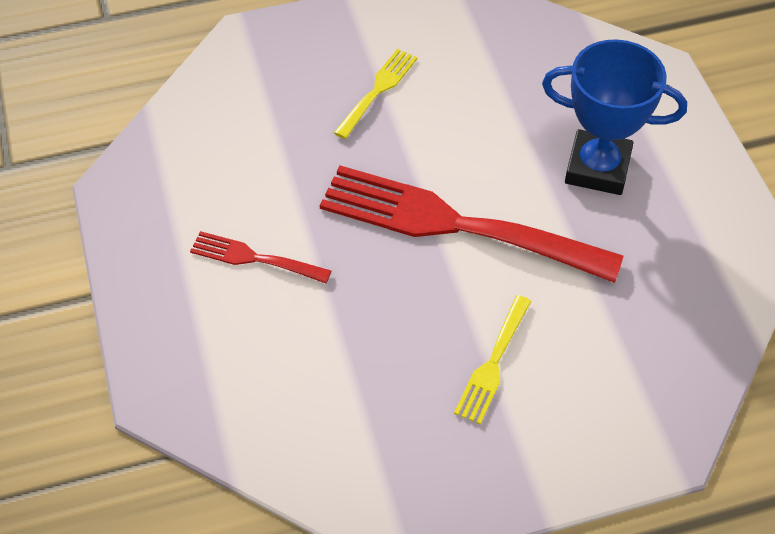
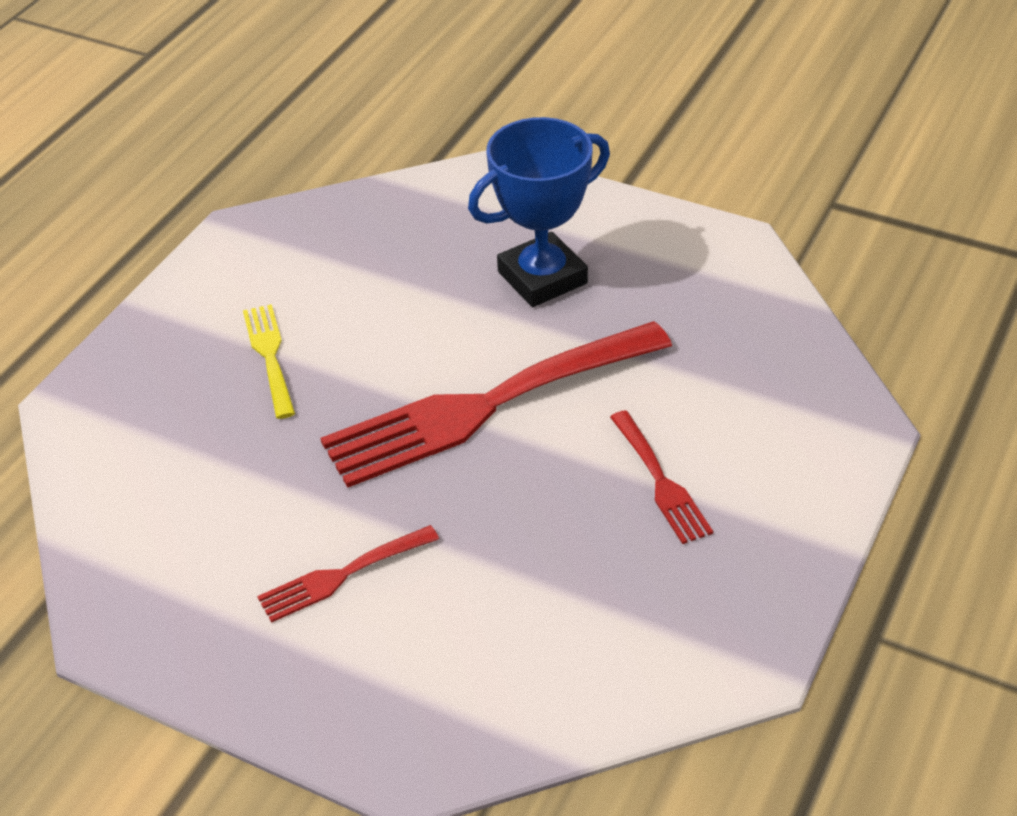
camera: 45 degrees left, 10 degrees down
(493, 364) = (661, 482): yellow fork -> red fork

